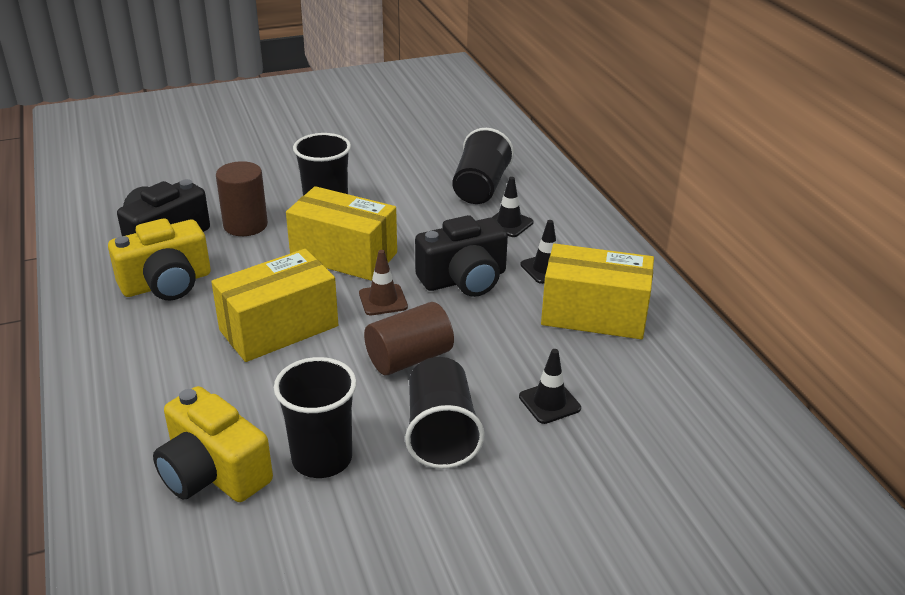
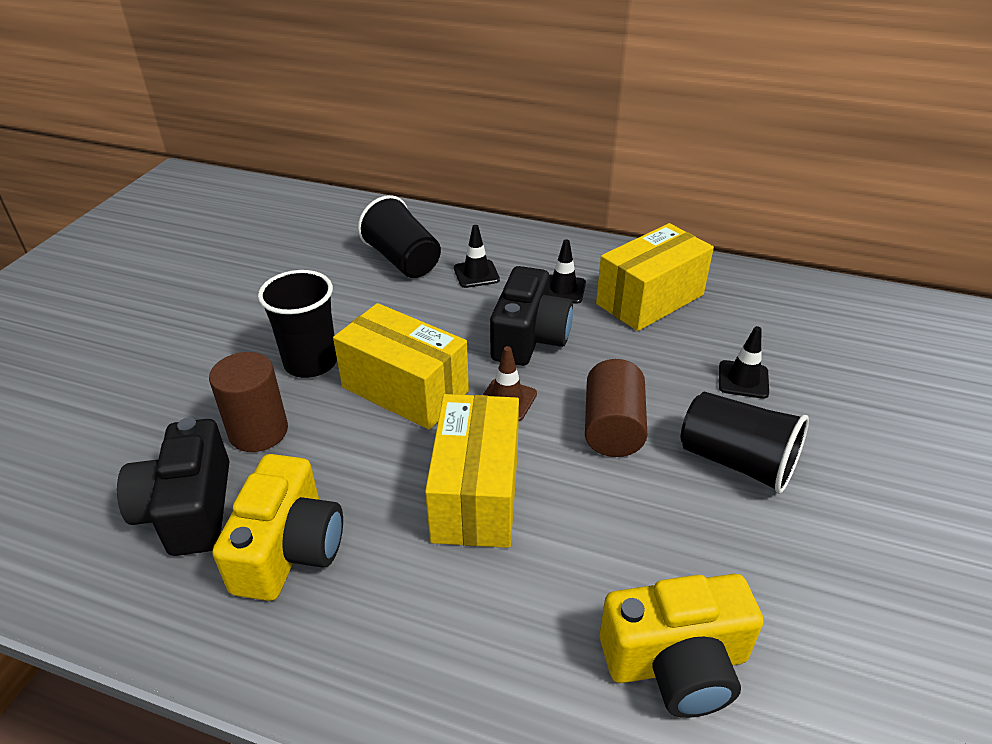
camera: 50 degrees left, 5 degrees up
(322, 458) = (715, 561): black cup -> none
(344, 256) = (405, 389): yellow box -> yellow box turned 60 degrees clockwise

